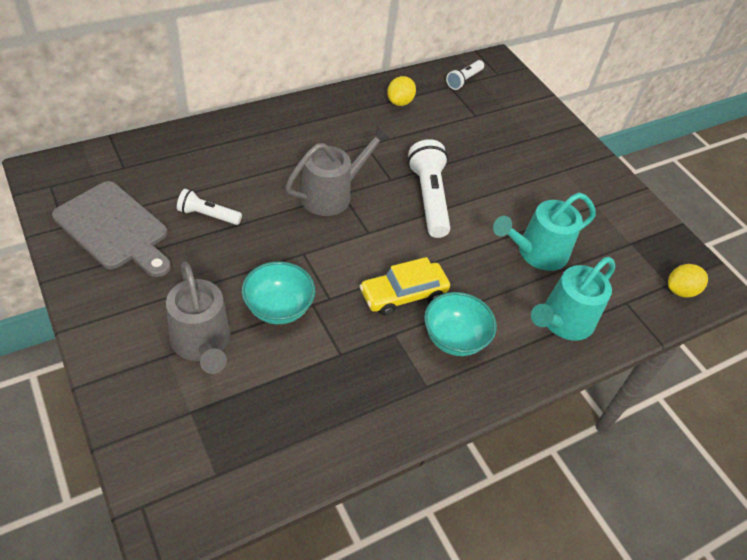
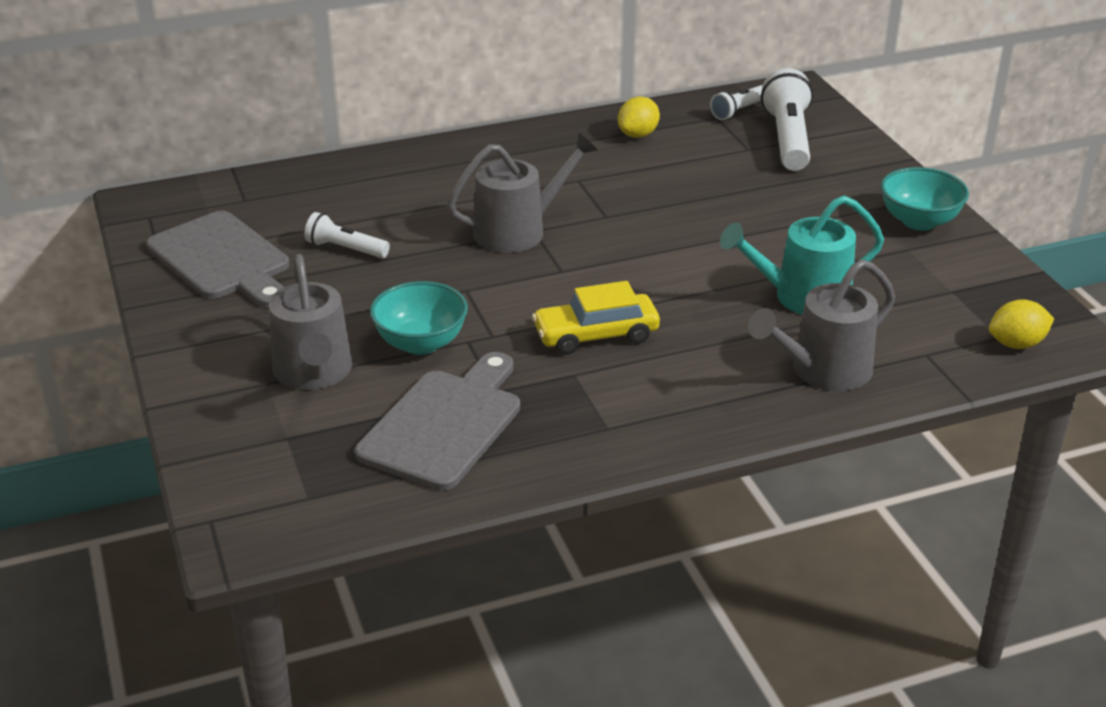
camera: 15 degrees right, 15 degrees down
(309, 391) = (445, 425): none -> grey cutting board
(429, 198) = (656, 237): white flashlight -> white flashlight (788, 139)
(454, 339) = (658, 382): turquoise bowl -> turquoise bowl (919, 221)
(563, 322) = (822, 371): turquoise watering can -> grey watering can

